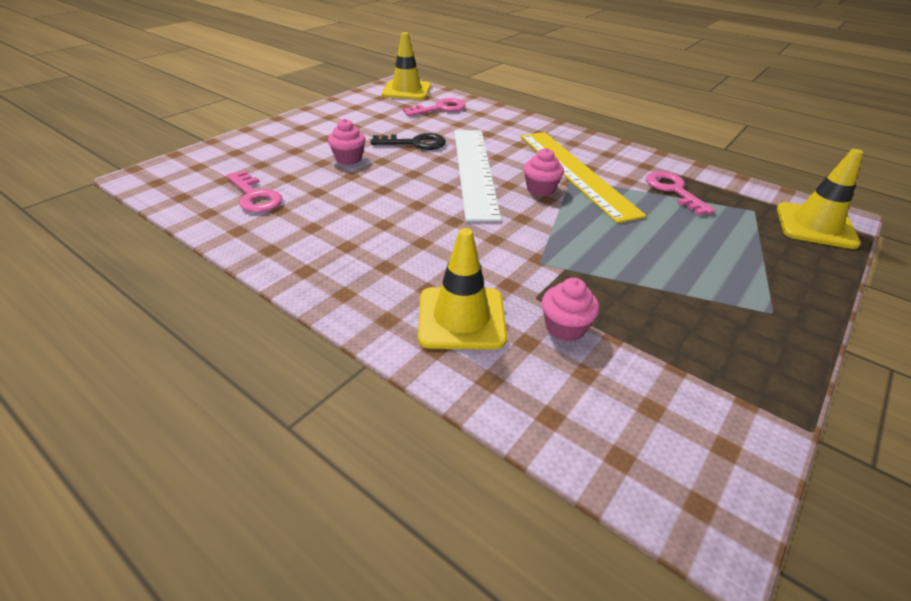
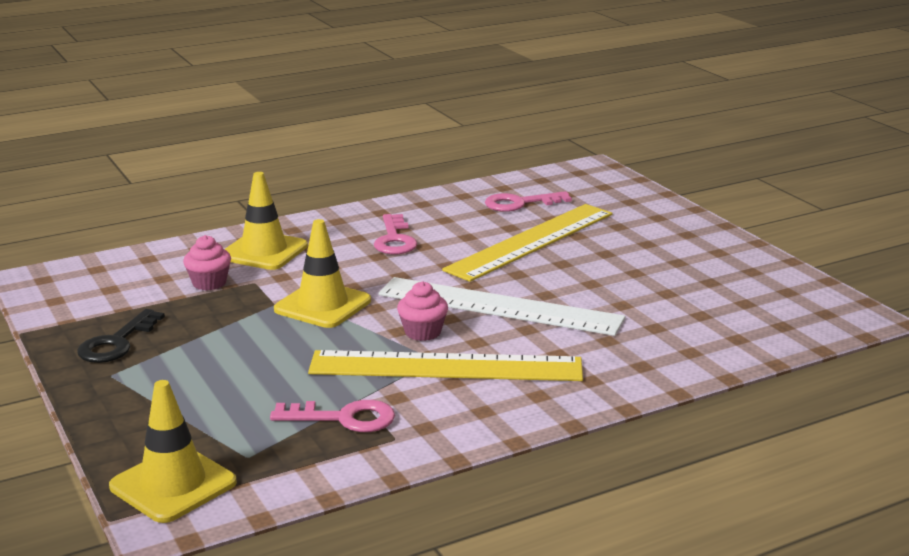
camera: 115 degrees right, 15 degrees down
(346, 177) = (531, 241): none -> yellow ruler
(349, 158) = (578, 248): pink cupcake -> none
(406, 90) = (815, 314): yellow traffic cone -> yellow traffic cone (323, 305)
(415, 143) = (600, 287): black key -> black key (117, 343)
(440, 108) = (722, 325): pink key -> pink key (394, 239)

